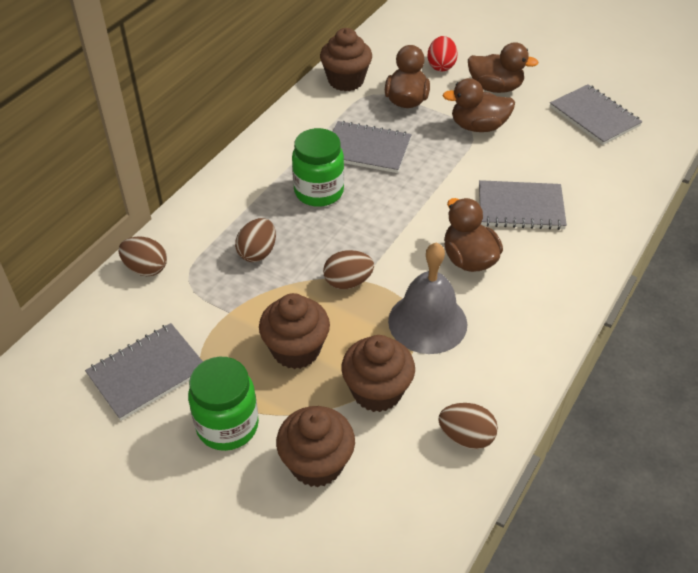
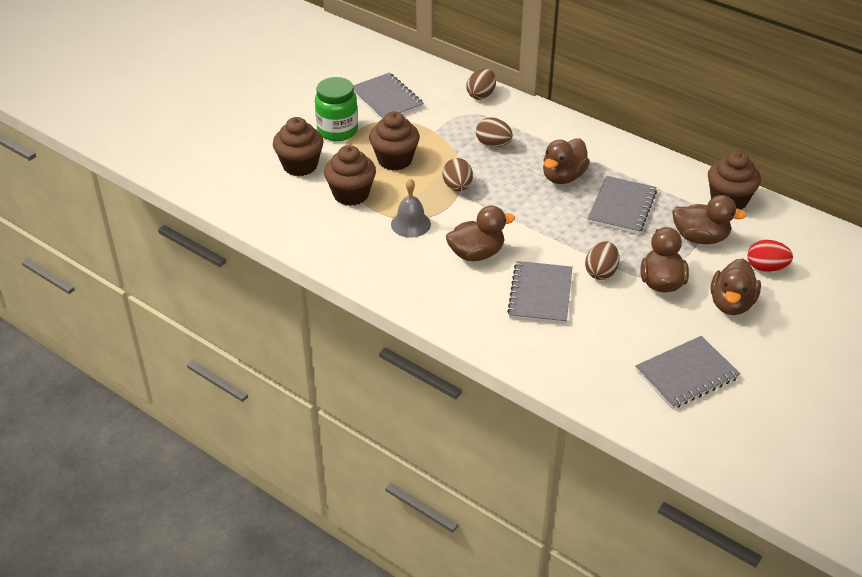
camera: 95 degrees right, 5 degrees down
(319, 192) = (563, 177): green jar -> brown duck
(427, 322) = (410, 224): grey bell -> grey bell, size x0.64
(466, 437) = (303, 232): brown egg -> brown egg (601, 272)

